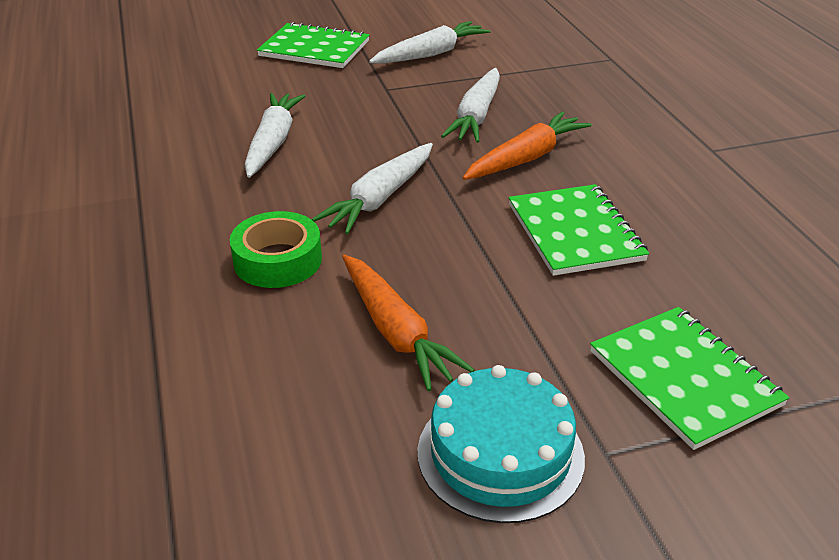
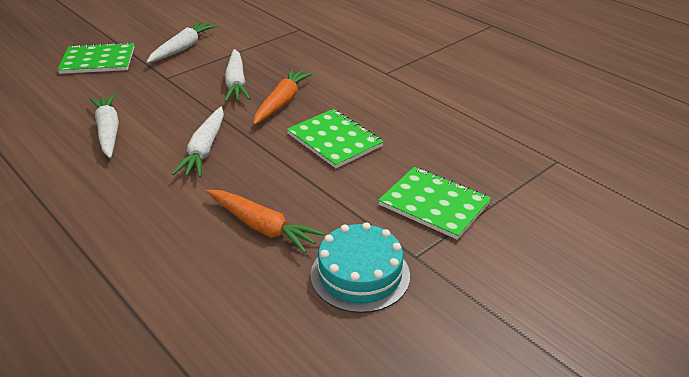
camera: 25 degrees left, 0 degrees up
(277, 260) = (160, 206): green tape -> none

